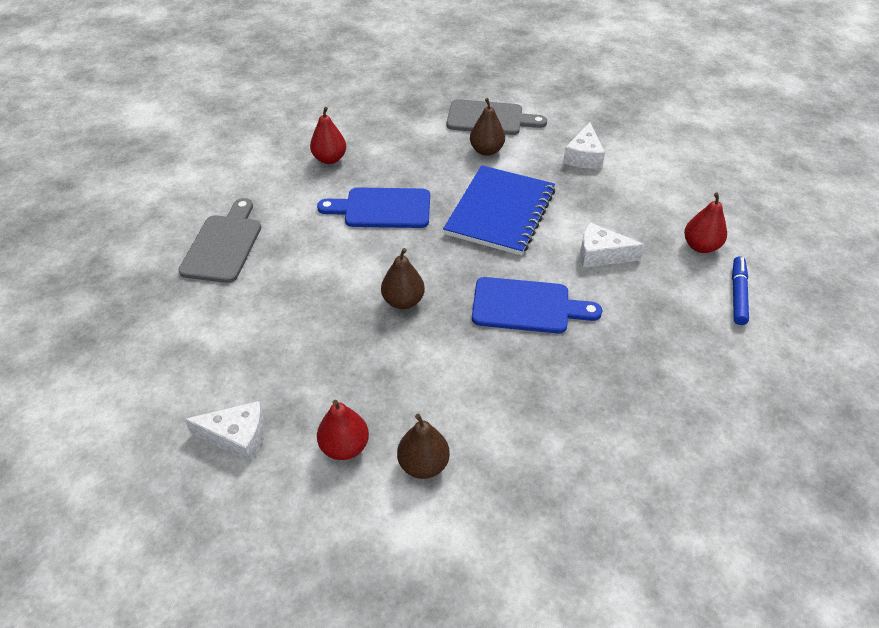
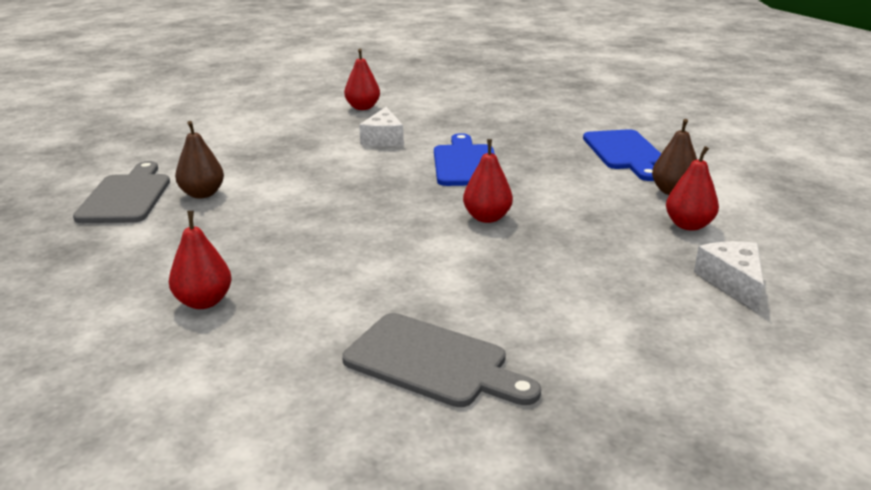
camera: 100 degrees left, 20 degrees down
(223, 245) = (433, 362): grey cutting board -> grey cutting board turned 150 degrees counterclockwise
(382, 208) = (326, 246): blue cutting board -> blue cutting board (625, 152)
(403, 301) = (487, 218): brown pear -> red pear
(500, 212) = (325, 181): blue notebook -> none
(583, 156) = (223, 147): white cheese -> none
(738, 294) = (417, 99): blue marker -> none

